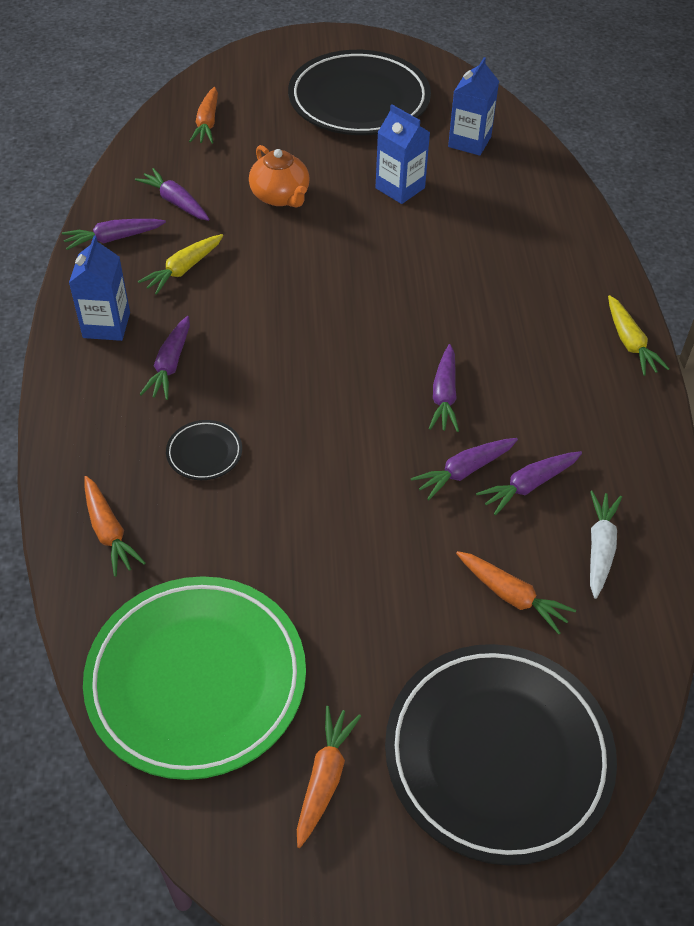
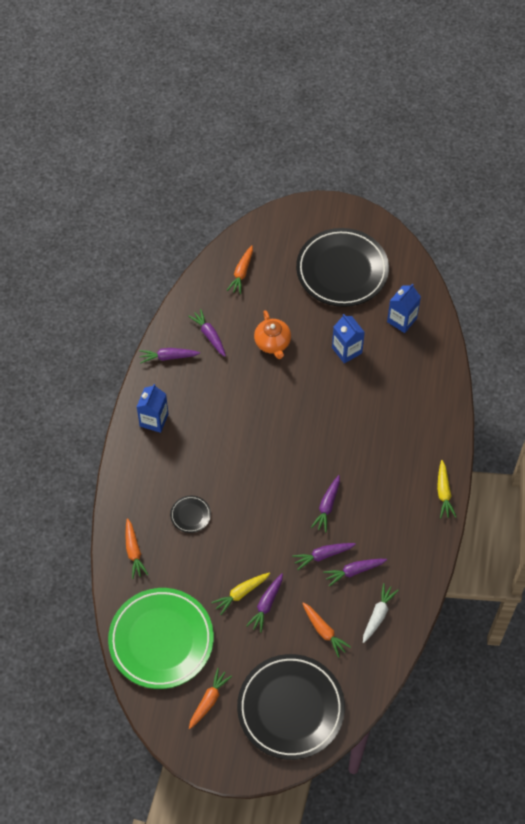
camera: 15 degrees right, 10 degrees up
(170, 365) = (183, 454): purple carrot -> purple carrot (266, 604)
(183, 269) = (204, 388): yellow carrot -> yellow carrot (241, 593)

